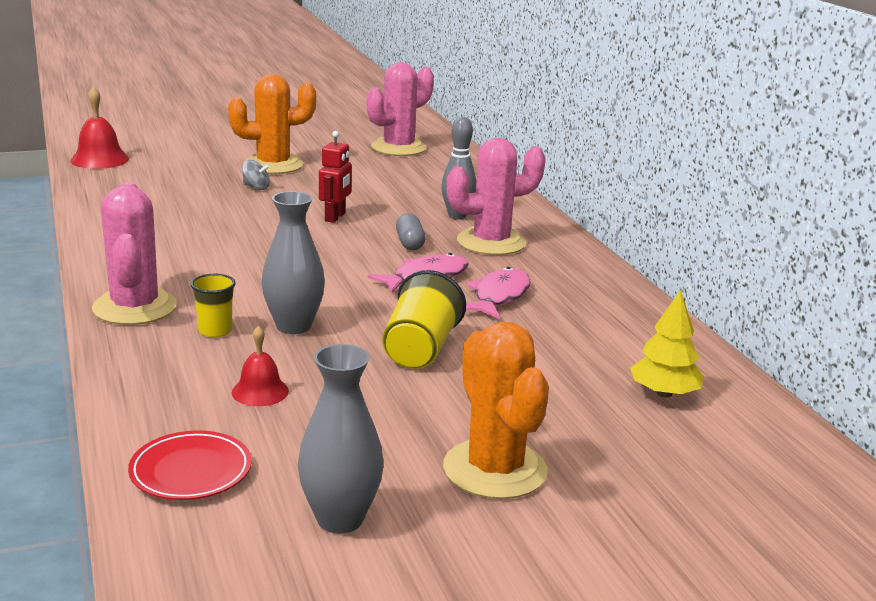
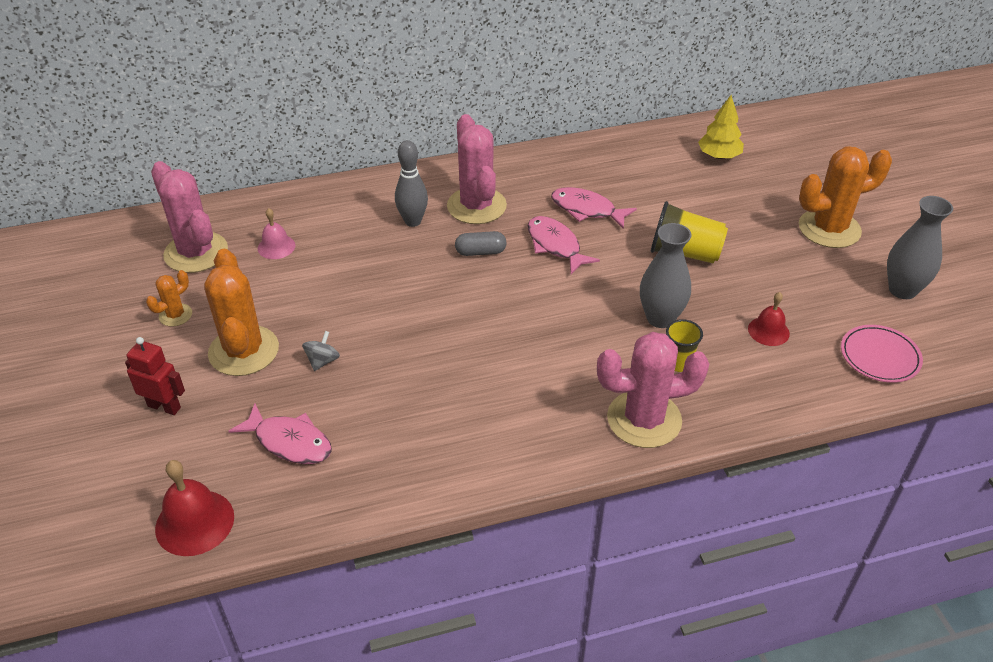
camera: 85 degrees left, 20 degrees up
(165, 180) = (289, 442): none -> pink fish
(191, 471) = (879, 357): red plate -> pink plate
(319, 146) = (175, 315): none -> orange cactus
(335, 217) = (416, 299): red robot -> red robot (164, 406)
(409, 170) = (276, 247): none -> pink bell

